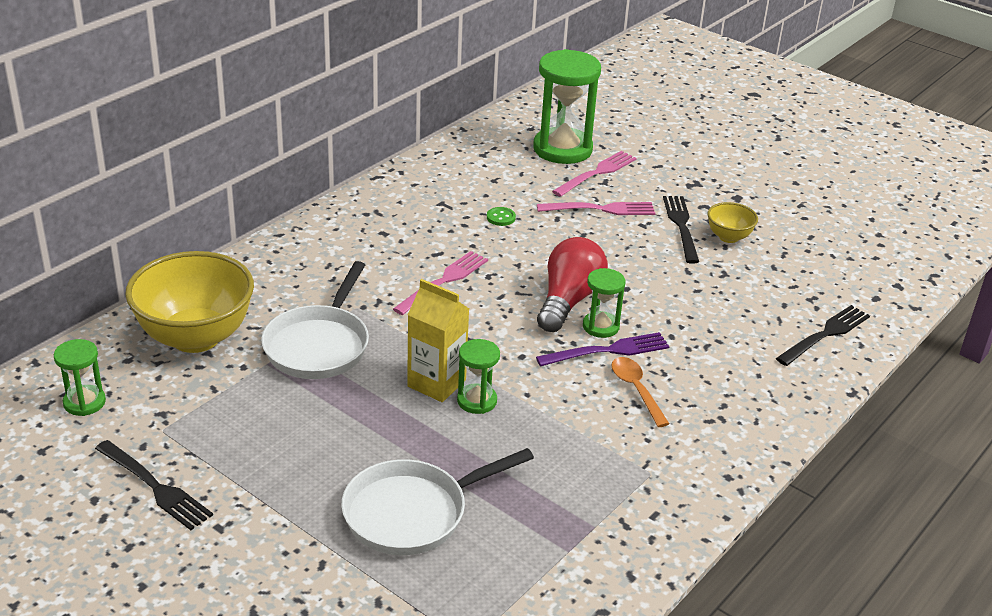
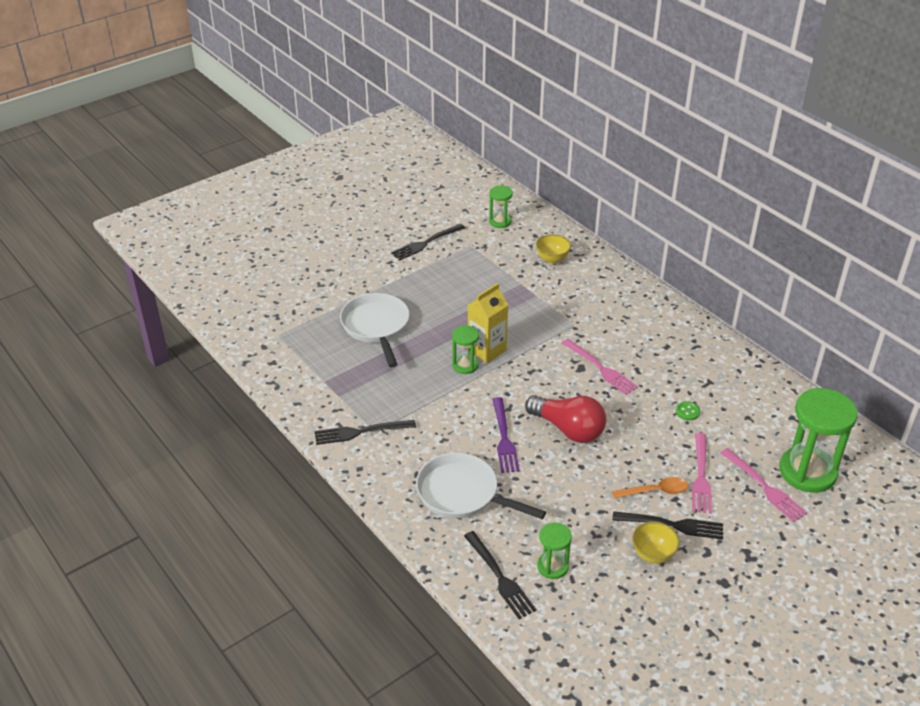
camera: 105 degrees right, 5 degrees up
(195, 337) = (552, 259): yellow bowl -> yellow bowl, size x0.47
(319, 345) = (535, 305): white pan -> white pan (462, 494)
(600, 326) = (533, 440): green hourglass -> green hourglass (552, 566)
(636, 390) = (458, 443): orange spoon -> orange spoon (655, 491)
(659, 488) = (361, 432): none -> black fork

